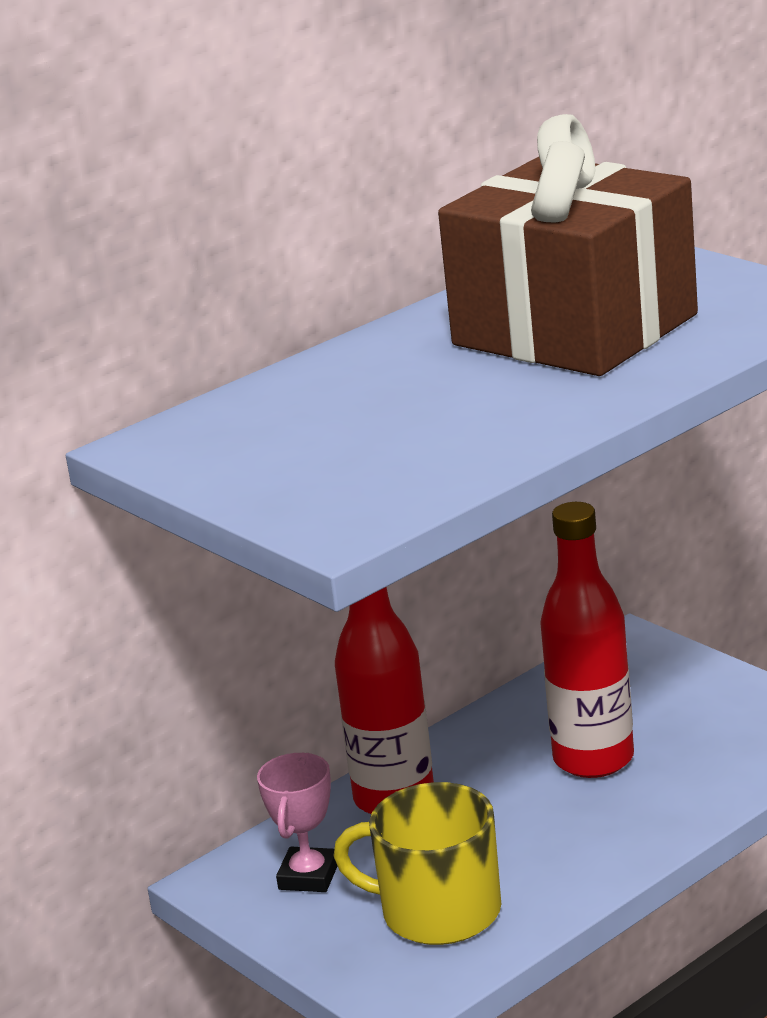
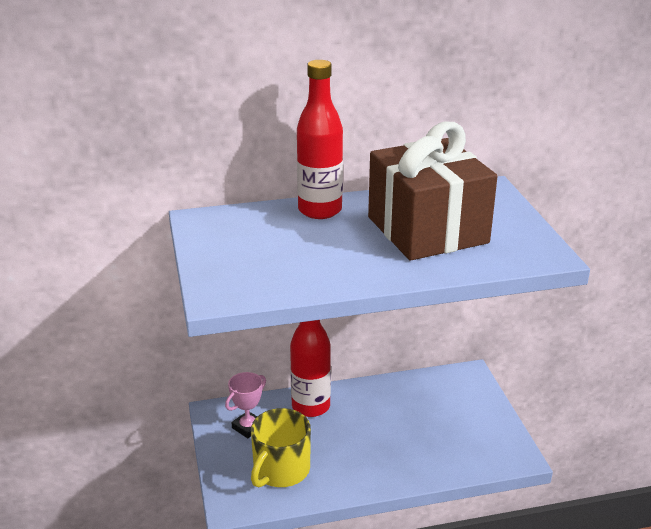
camera: 25 degrees right, 5 degrees up
(437, 911) = (280, 470): yellow mug -> yellow mug turned 105 degrees counterclockwise
(593, 759) = (405, 426): red bottle -> red bottle (320, 210)

